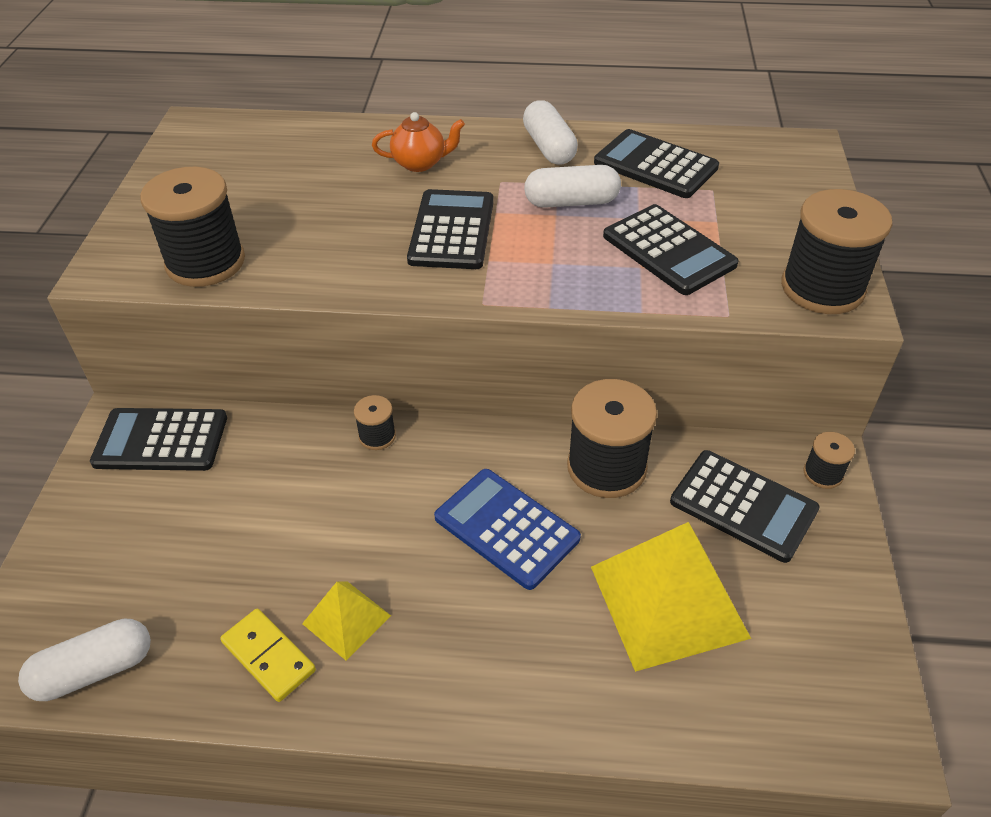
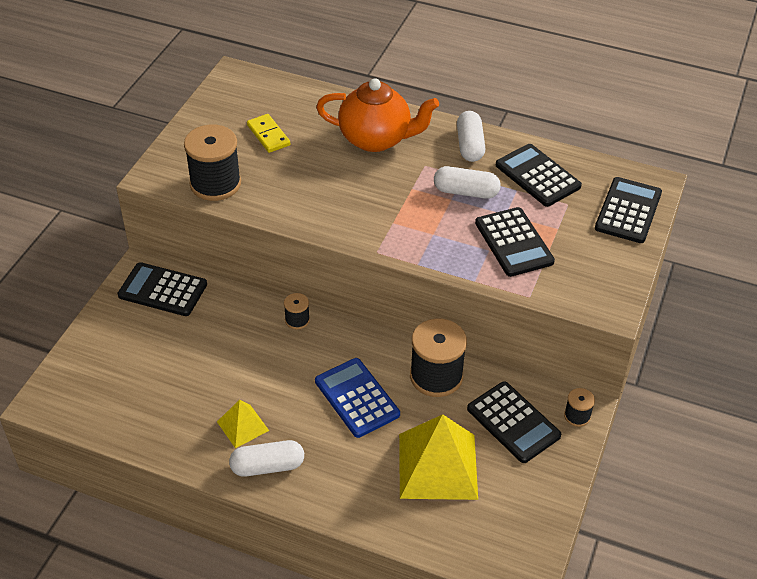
camera: 15 degrees right, 0 degrees up
(94, 670) = (95, 416): white capsule -> white capsule (267, 466)
(269, 656) = (192, 434): yellow domino -> yellow domino (268, 135)
(420, 163) = (376, 139): orange teapot -> orange teapot, size x1.88
(451, 230) = (377, 195): black calculator -> black calculator (628, 211)
(822, 288) = (601, 292): black spool -> none

